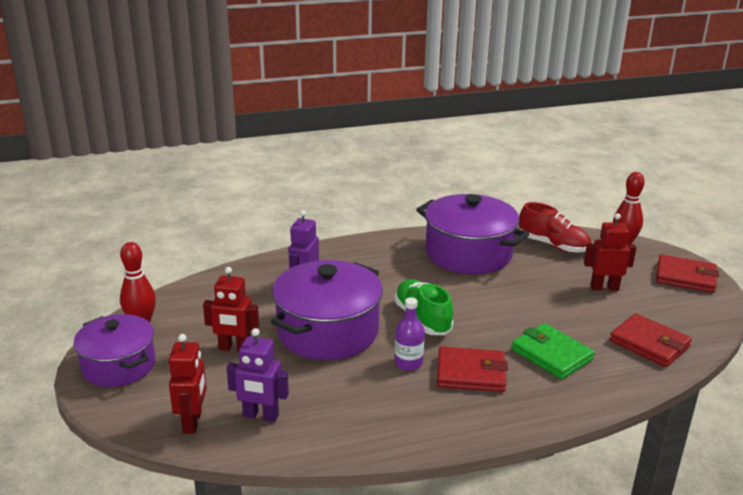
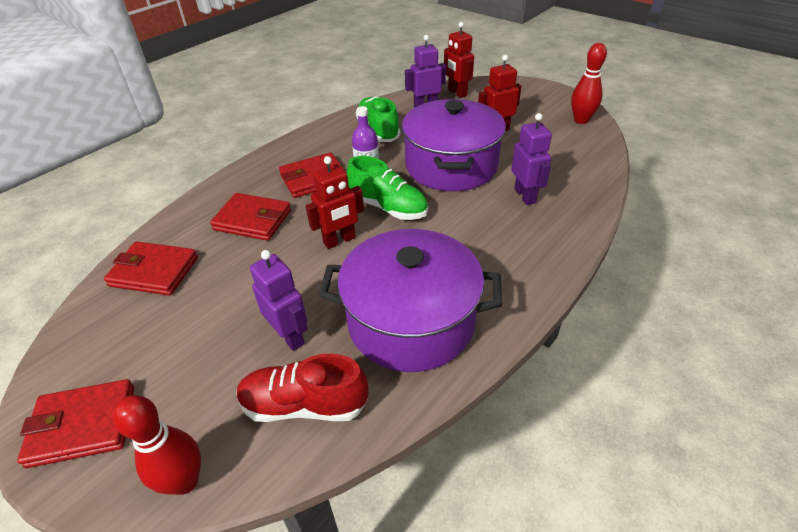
camera: 150 degrees right, 15 degrees up
(119, 366) = (543, 98): purple pot -> none
(353, 405) = (378, 131): none -> green shoe
(550, 272) = (290, 336): none -> purple robot
(551, 354) = (253, 220): green wallet -> red wallet
(604, 287) = (210, 340): red robot -> red robot (339, 241)

